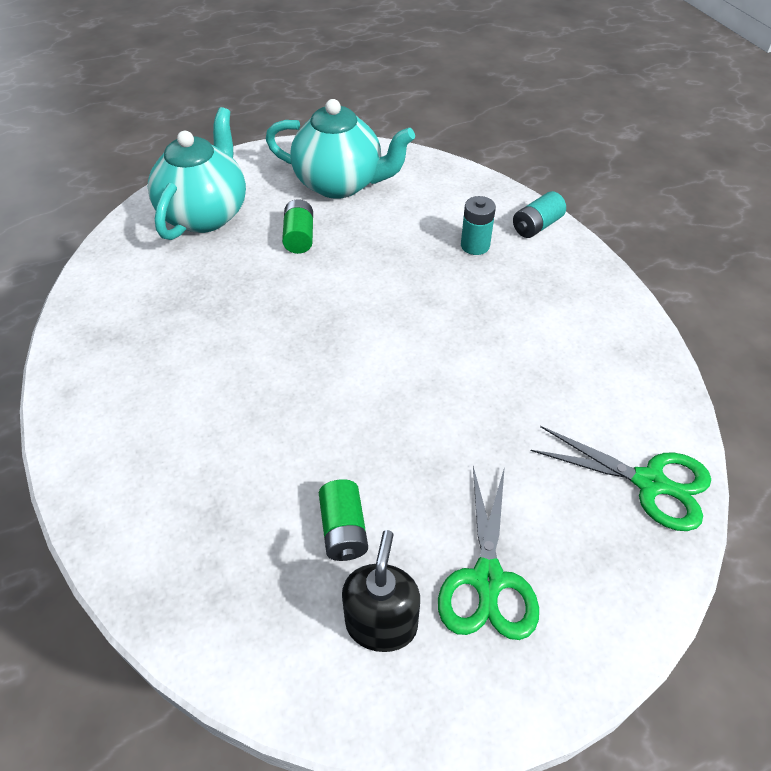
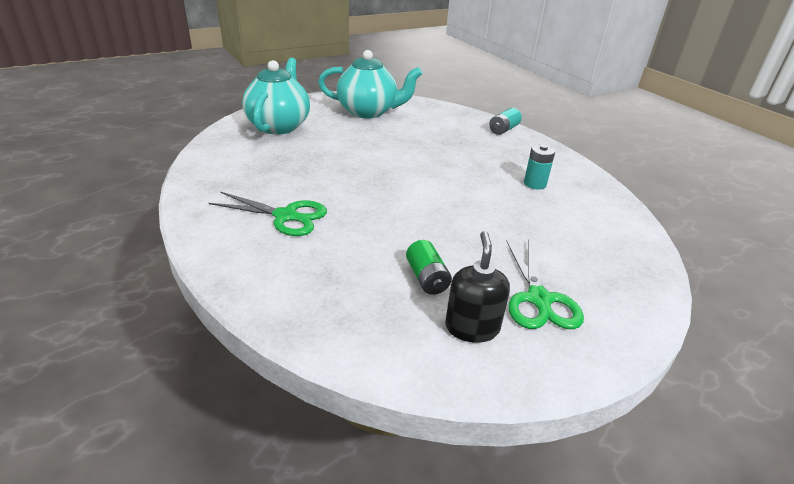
camera: 10 degrees left, 15 degrees down
(299, 237) = (348, 136): green battery -> none
(475, 245) = (467, 138): turquoise battery -> turquoise battery (535, 184)
(649, 483) = (626, 245): green scissors -> green scissors (285, 216)

